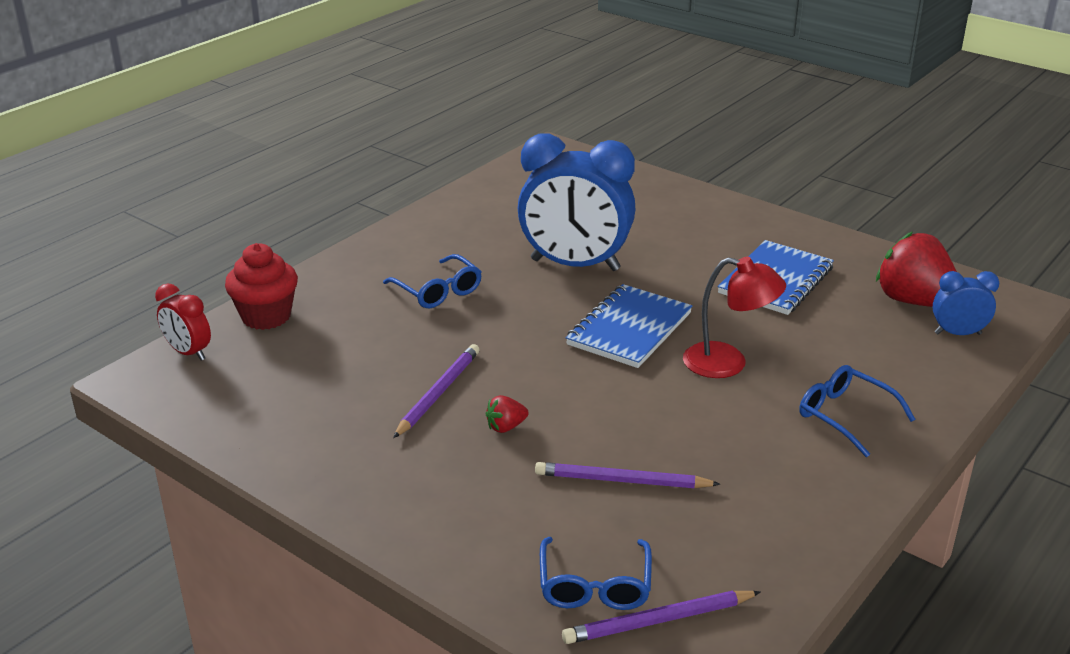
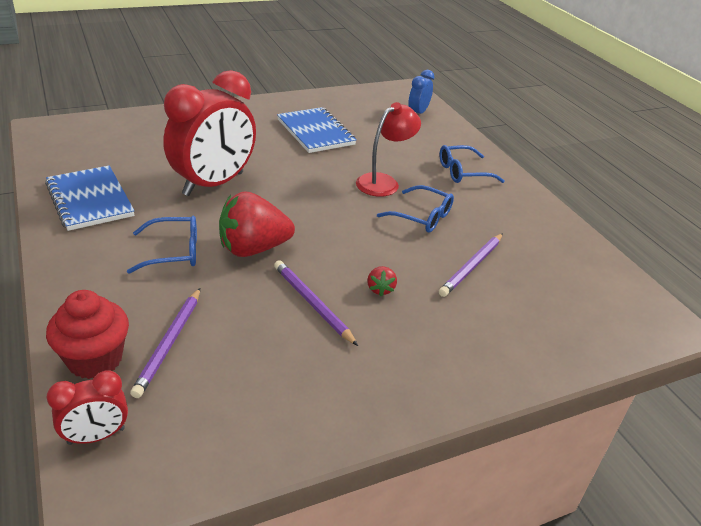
camera: 65 degrees left, 5 degrees up
(575, 265) = (214, 184): blue clock -> red clock
(594, 585) = (566, 318): blue glasses -> blue glasses (421, 216)
(629, 329) = (314, 197): blue notebook -> blue notebook (89, 200)
(659, 620) = (607, 307): purple pencil -> purple pencil (169, 343)
(914, 301) = (378, 109): red strawberry -> red strawberry (253, 249)

